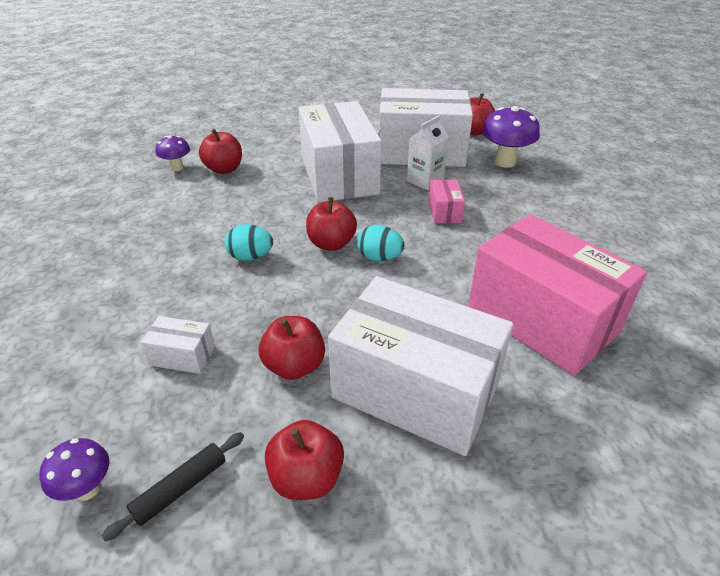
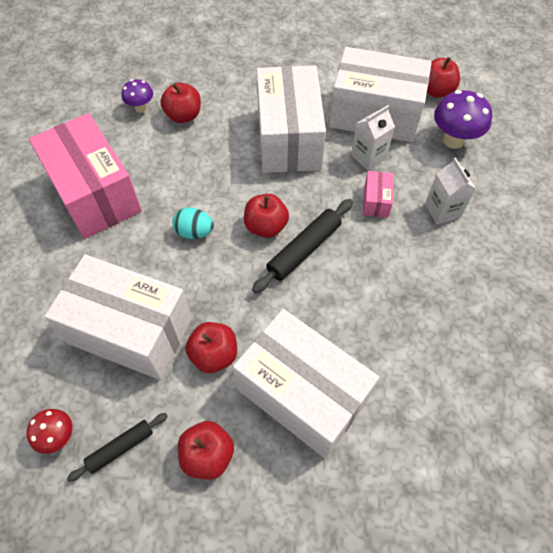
camera: 10 degrees right, 20 degrees up
(87, 489) = (58, 436): purple mushroom -> red mushroom
(182, 356) = (130, 331): white box -> white box, size x2.45
(379, 257) = (304, 250): turquoise egg -> black rolling pin
(515, 212) = (442, 210): none -> white carton
(542, 319) = (425, 340): pink box -> pink box (95, 194)

